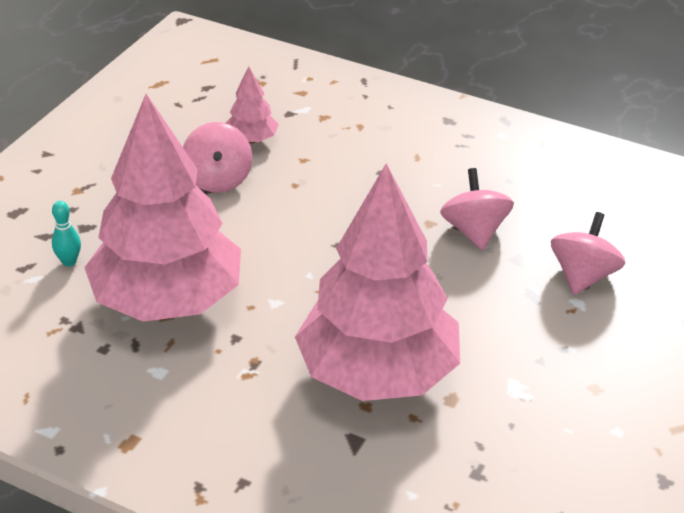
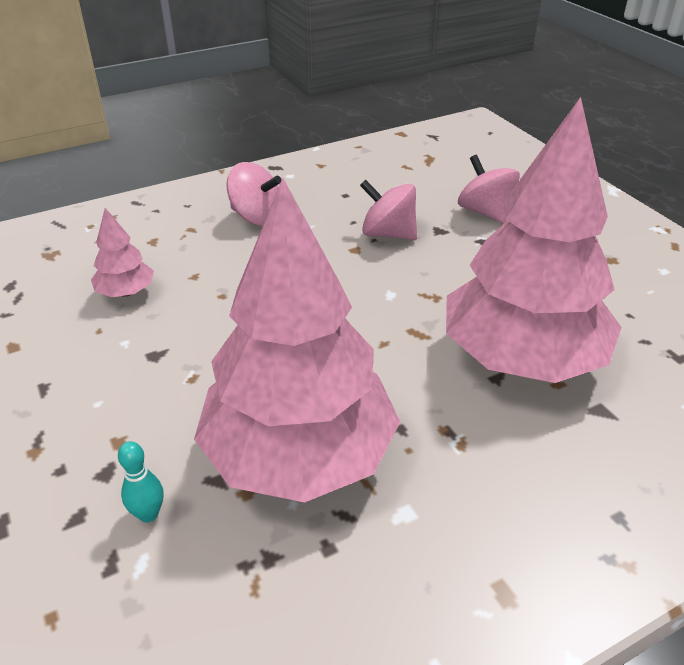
camera: 55 degrees left, 0 degrees up
(218, 179) = (155, 338): pink spinning top -> pink spinning top (256, 217)

